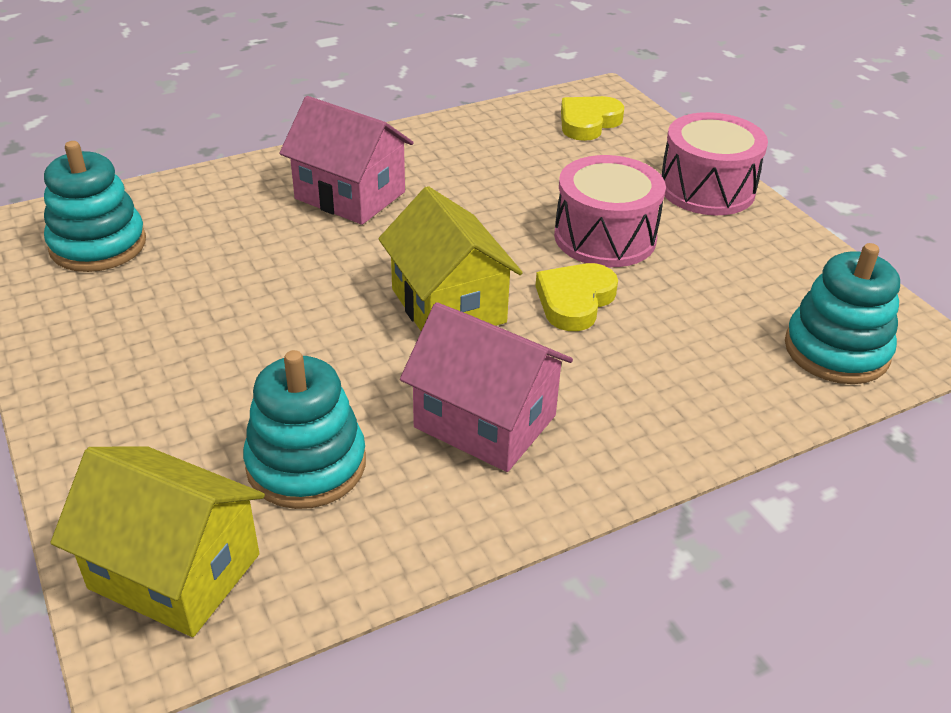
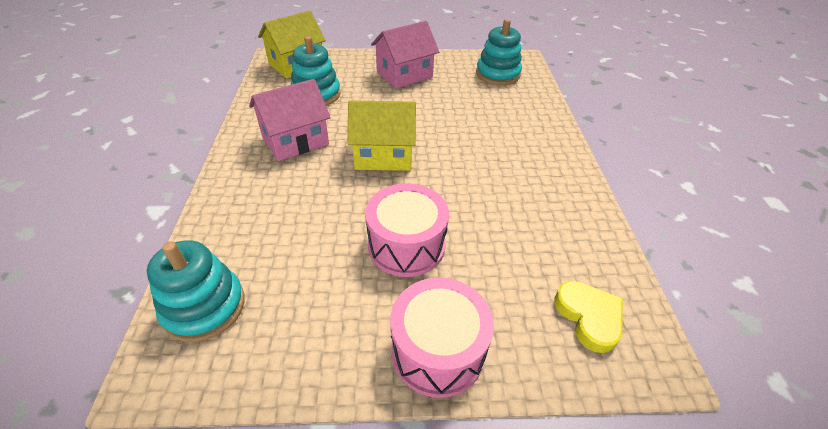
camera: 115 degrees right, 5 degrees up
(350, 195) = (512, 151): pink house -> pink house (404, 75)
(575, 301) = (352, 202): yellow heart -> none

